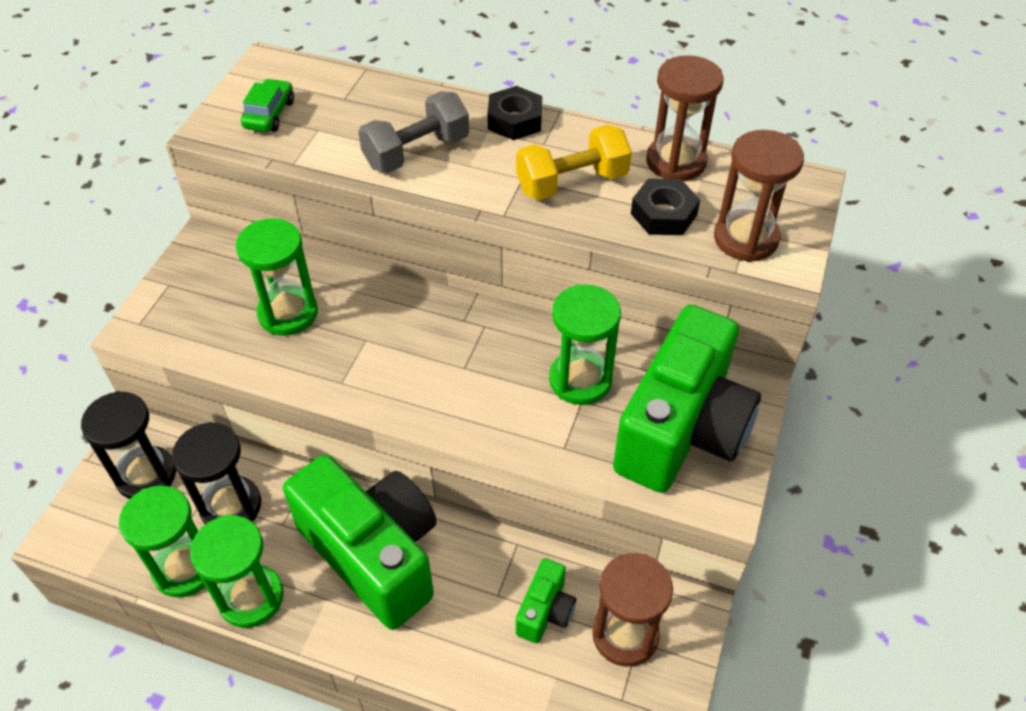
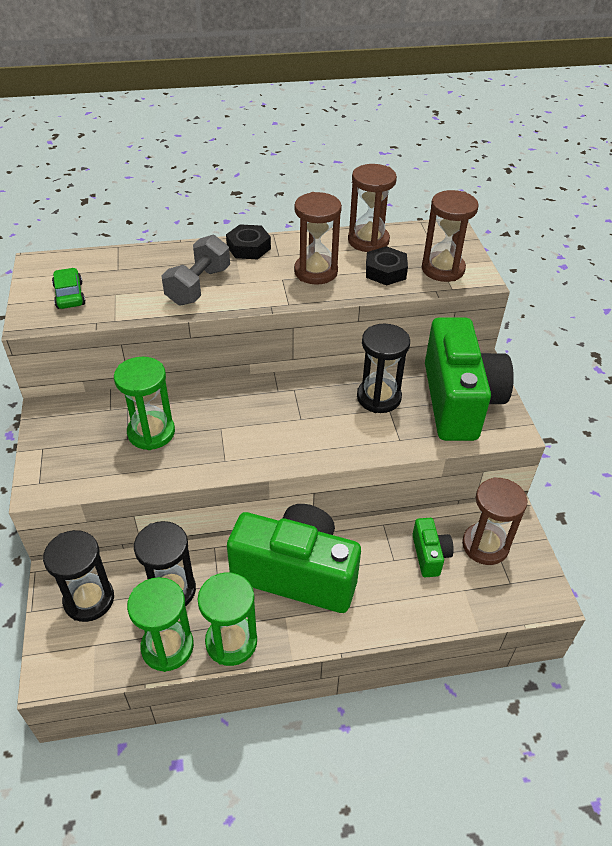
camera: 30 degrees left, 5 degrees down
(572, 183) = (316, 272): yellow dumbbell -> brown hourglass
(580, 380) = (378, 397): green hourglass -> black hourglass

